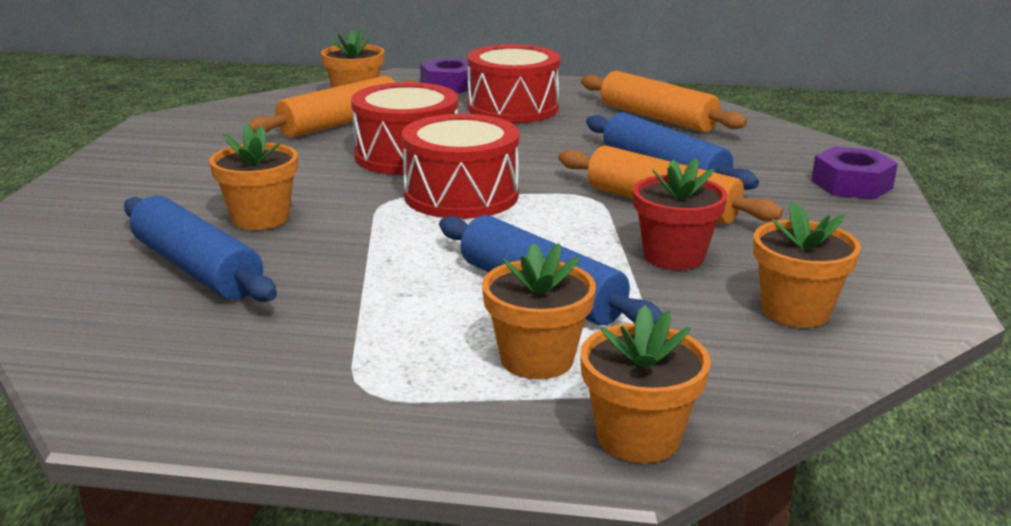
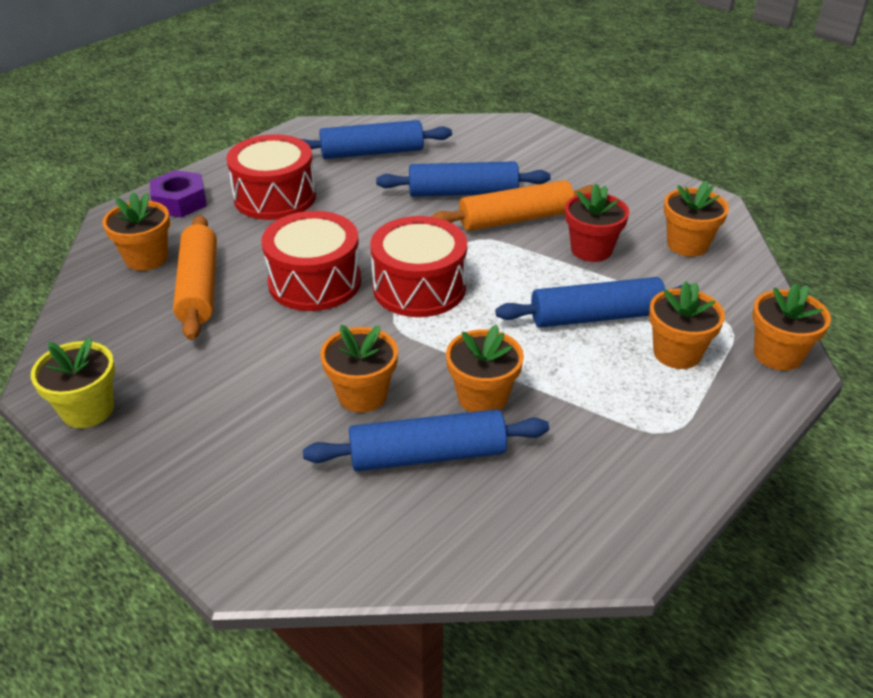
camera: 55 degrees left, 15 degrees up
(143, 138) = (88, 410): none -> yellow flower pot
(315, 270) = (482, 397): none -> orange flower pot
(658, 118) = (372, 152): orange rolling pin -> blue rolling pin
(851, 184) = (553, 146): purple nut -> none

